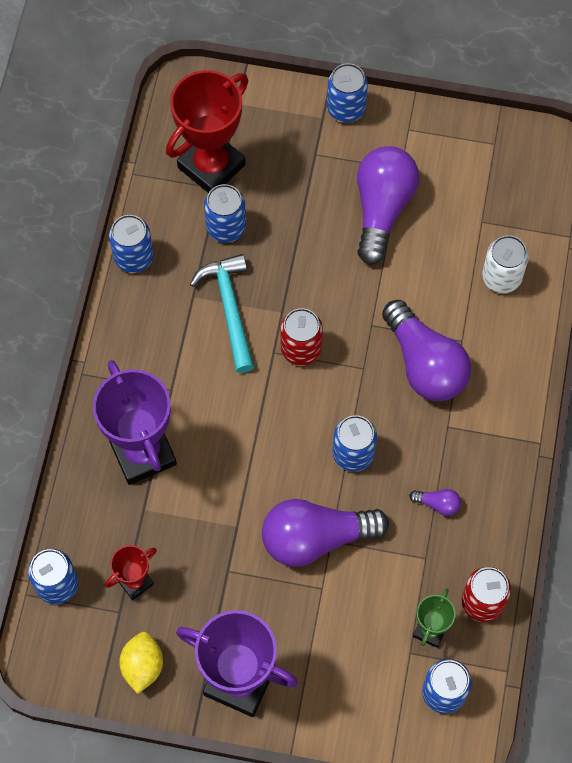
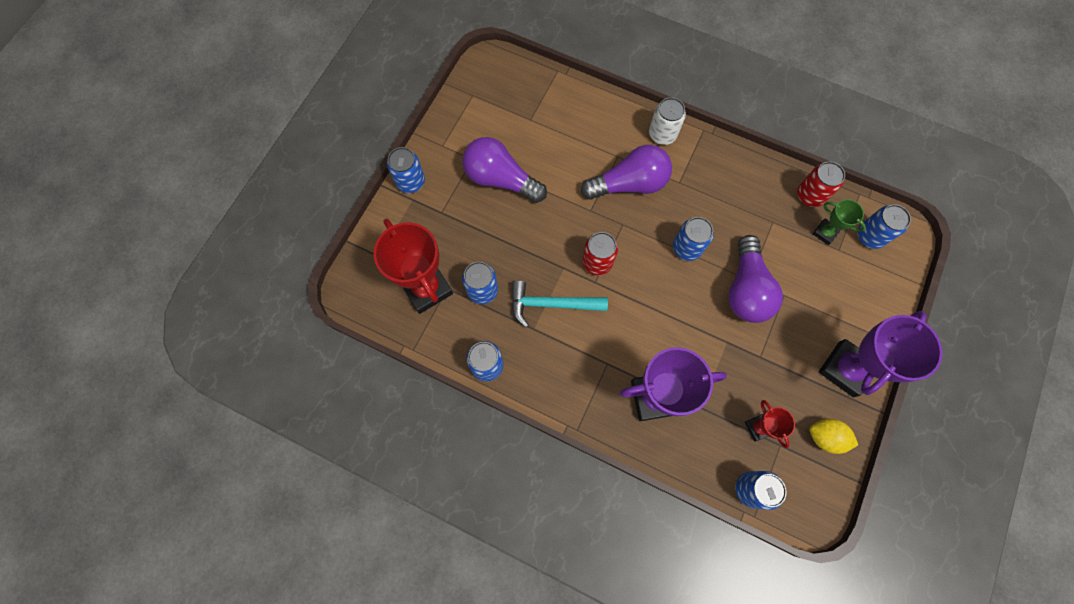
camera: 75 degrees left, 5 degrees up
(437, 504) = (735, 204): purple light bulb -> none
(501, 277) = (576, 119): white can -> white can (662, 134)

